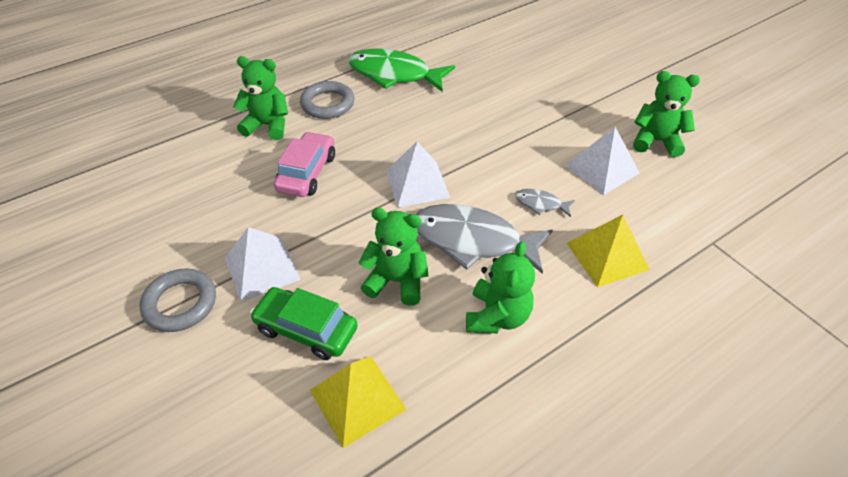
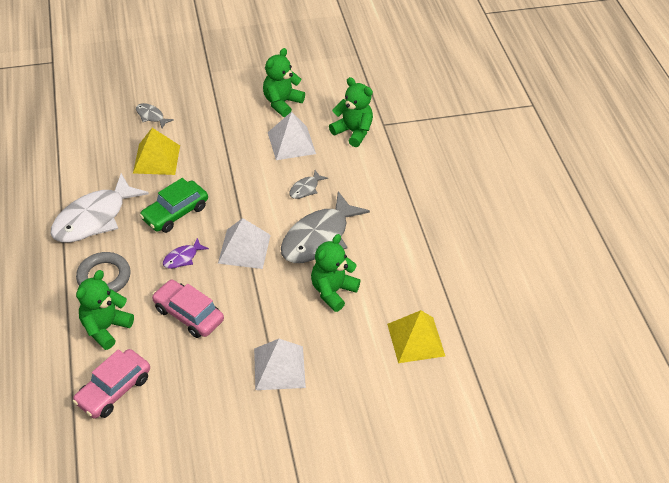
camera: 70 degrees left, 0 degrees up
(180, 303) = (287, 426): grey ring -> none
(196, 155) = (114, 390): none -> pink car
(306, 329) = (349, 353): green car -> green car (175, 213)
(378, 144) = (182, 258): none -> purple fish
(394, 74) = (94, 218): green fish -> white fish
(497, 316) = (387, 249): green teddy bear -> green teddy bear (353, 132)
(548, 62) = (151, 116): none -> grey fish
(607, 256) = (368, 176): yellow pyramid -> yellow pyramid (156, 159)

